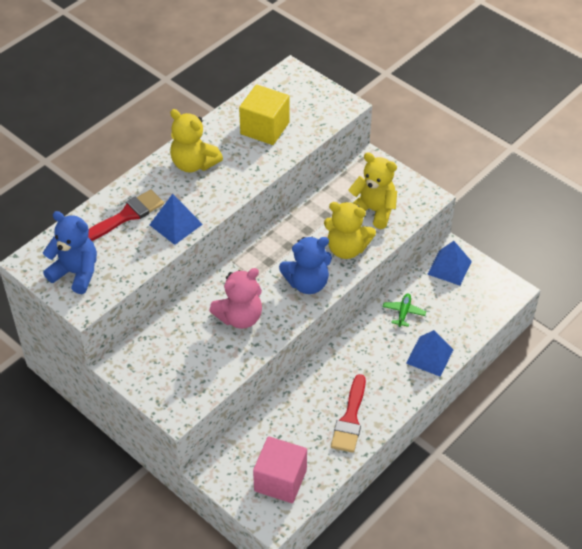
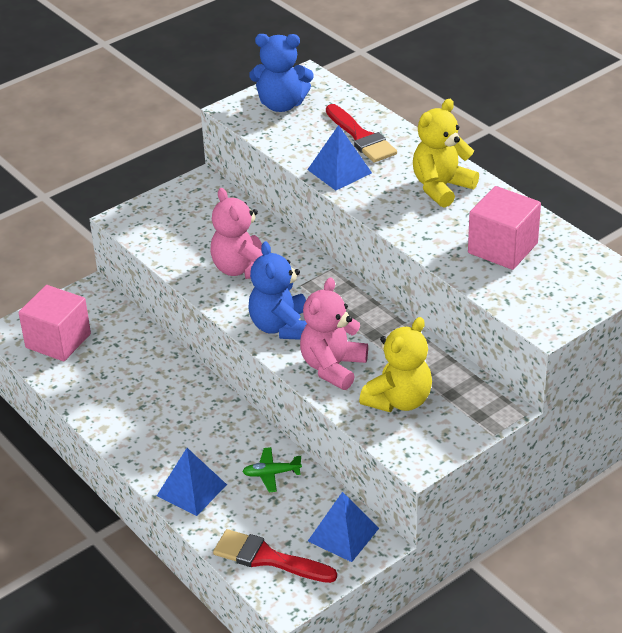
camera: 100 degrees right, 10 degrees down
(76, 273) = (281, 104): blue teddy bear -> blue teddy bear turned 60 degrees clockwise
(265, 128) = (502, 248): yellow cube -> pink cube
(347, 249) = (333, 367): yellow teddy bear -> pink teddy bear
(350, 419) = (119, 404): red brush -> red brush (268, 558)
(403, 312) = (271, 474): green plane -> green plane turned 150 degrees clockwise

